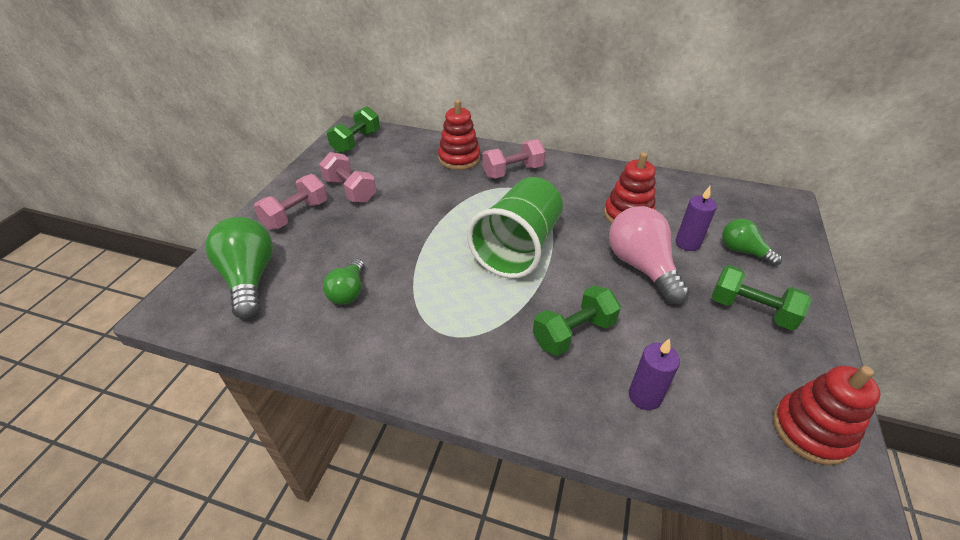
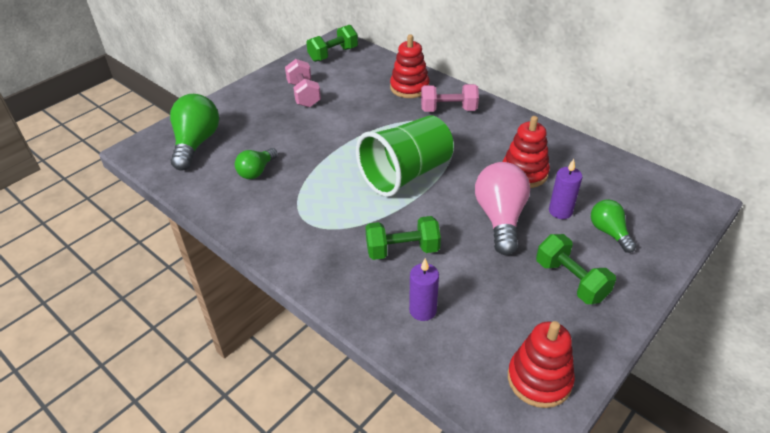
camera: 25 degrees right, 0 degrees up
(296, 215) = (253, 104): pink dumbbell -> none

